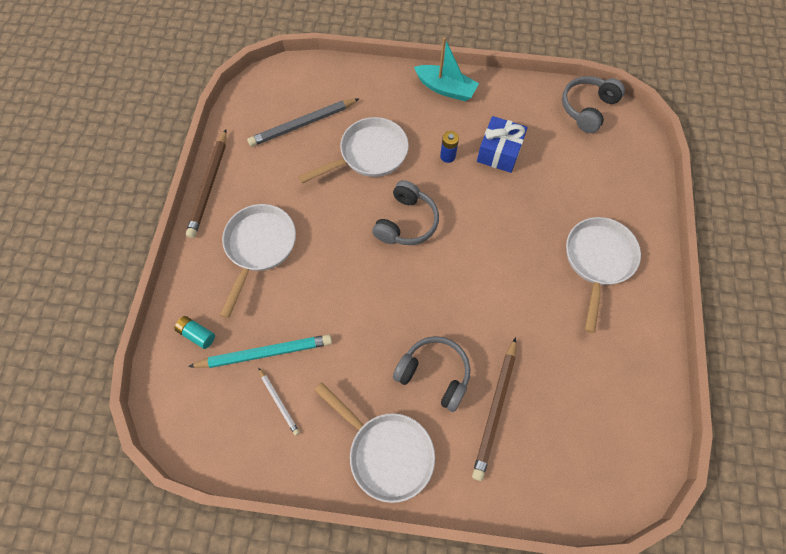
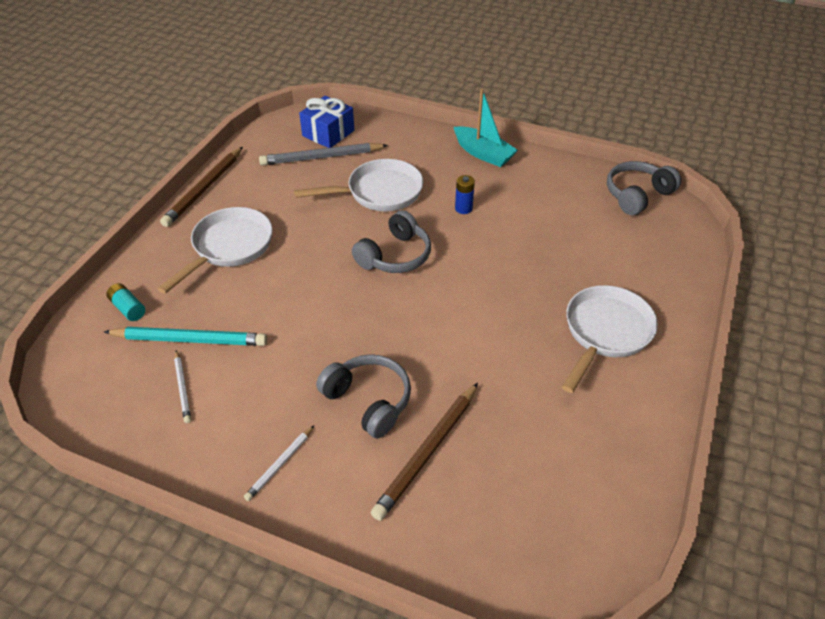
camera: 15 degrees right, 20 degrees down
(386, 452) = (280, 465): white pan -> white pencil
(499, 152) = (522, 215): blue gift -> blue gift (328, 133)

